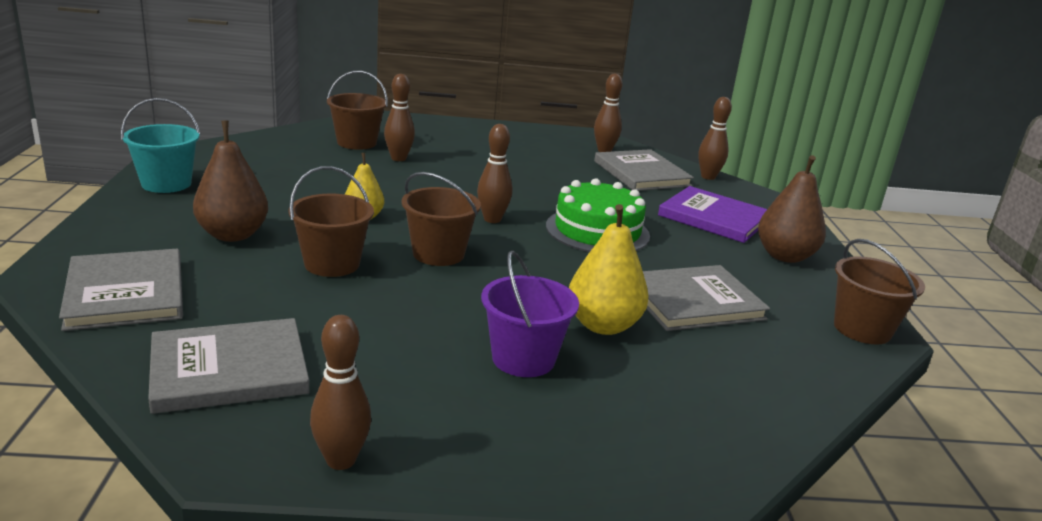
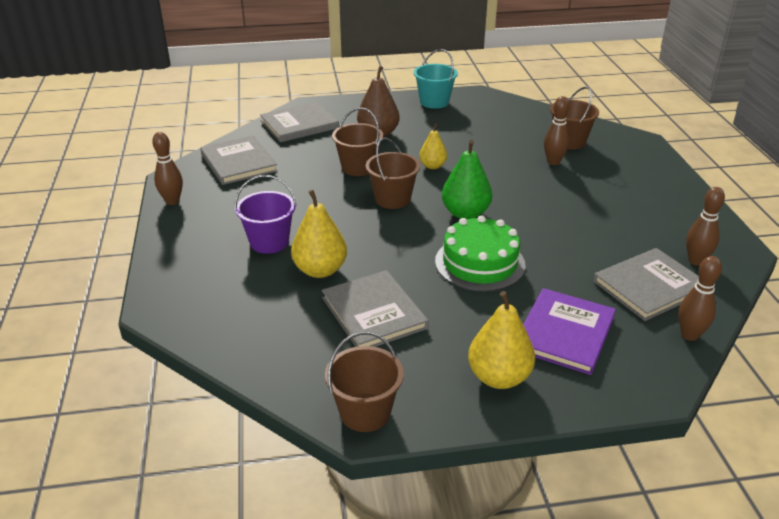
camera: 85 degrees right, 10 degrees up
(492, 219) = (465, 213): brown bowling pin -> green pear
(784, 256) = (499, 377): brown pear -> yellow pear

